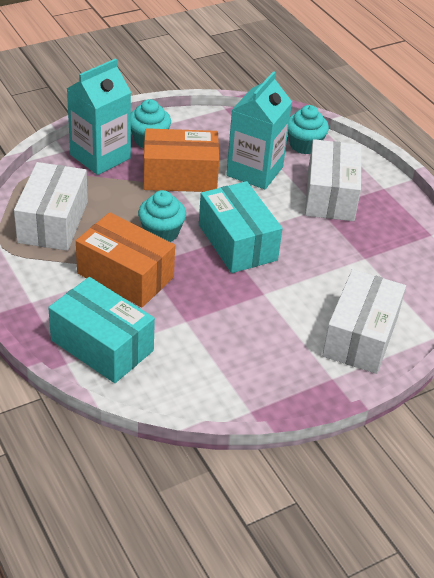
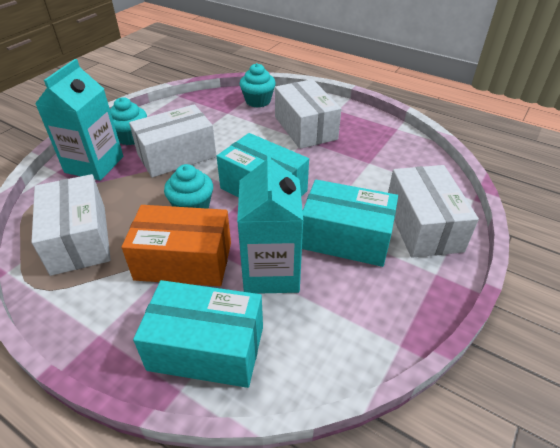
camera: 25 degrees left, 0 degrees up
(180, 176) = (176, 155): orange box -> white box
(254, 171) = (235, 131): turquoise carton -> turquoise carton (271, 272)
(277, 316) = (345, 238): none -> turquoise box

